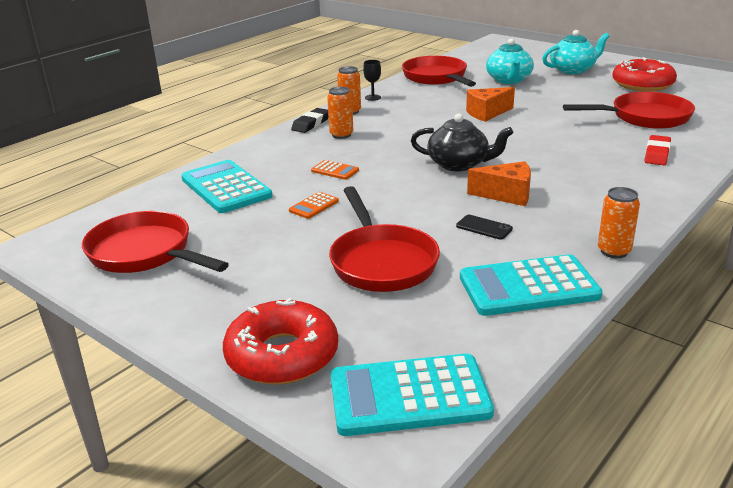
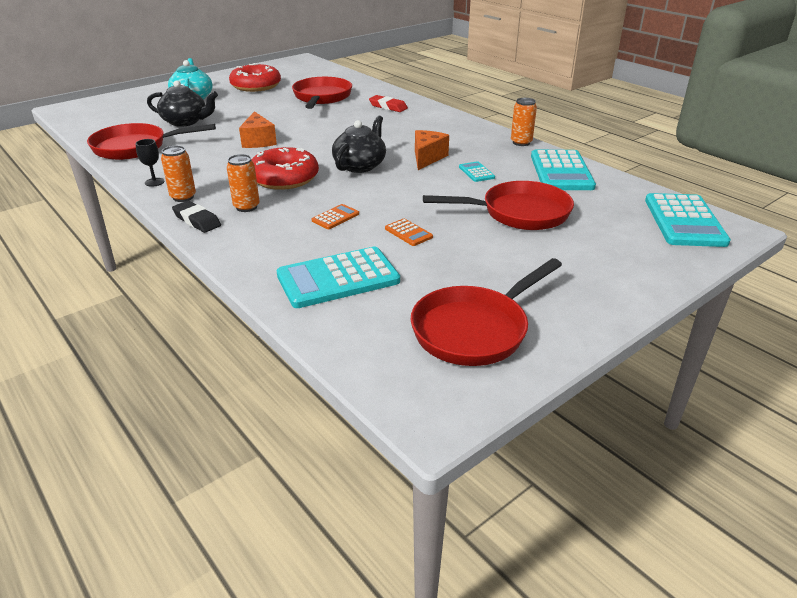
camera: 80 degrees left, 5 degrees up
(282, 355) = (648, 261): red donut -> red donut (284, 178)
(484, 227) = (476, 172): black phone -> turquoise calculator
(509, 80) = (185, 122): turquoise teapot -> black teapot

